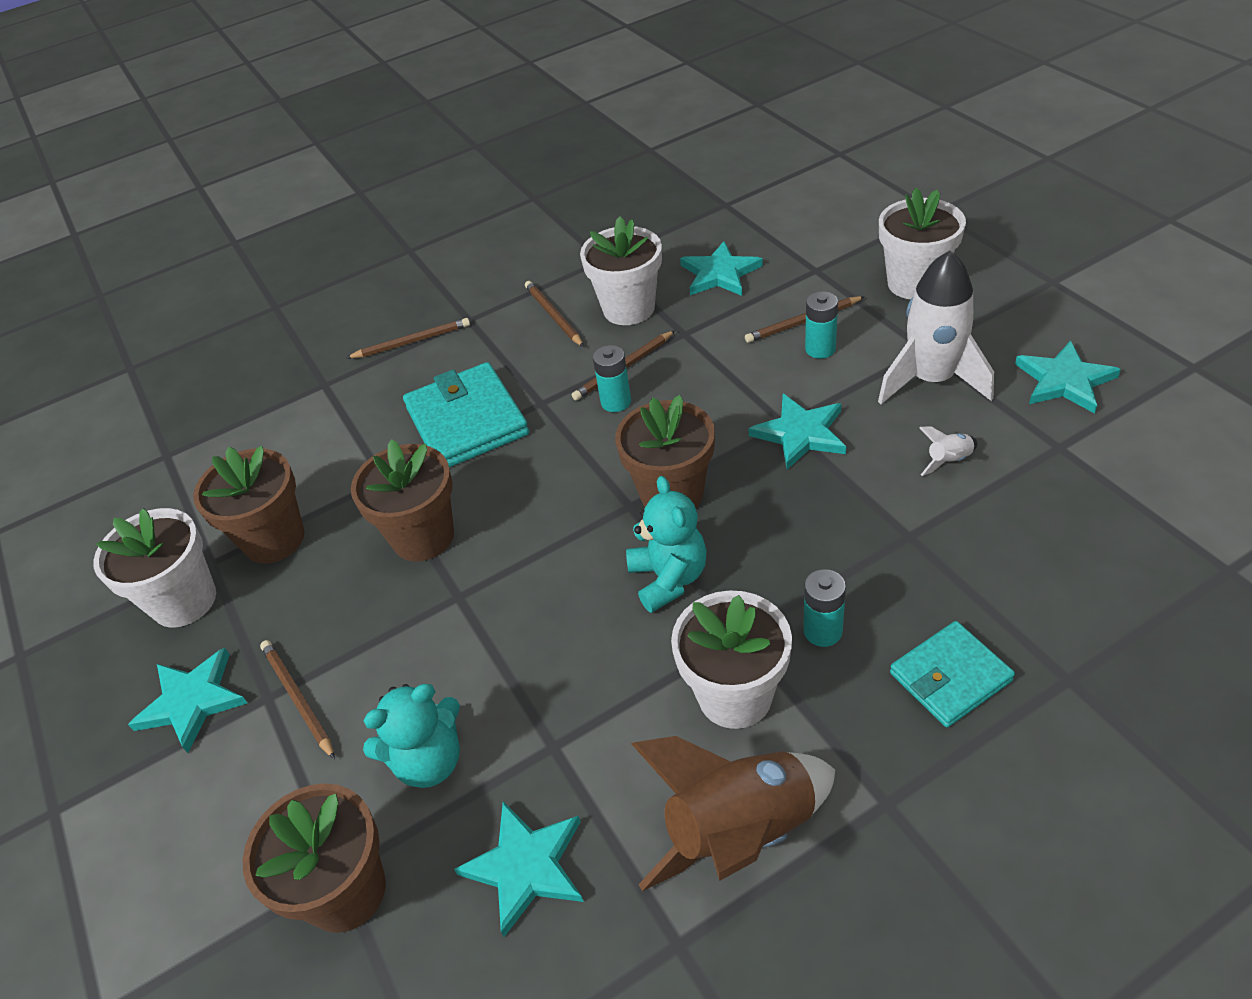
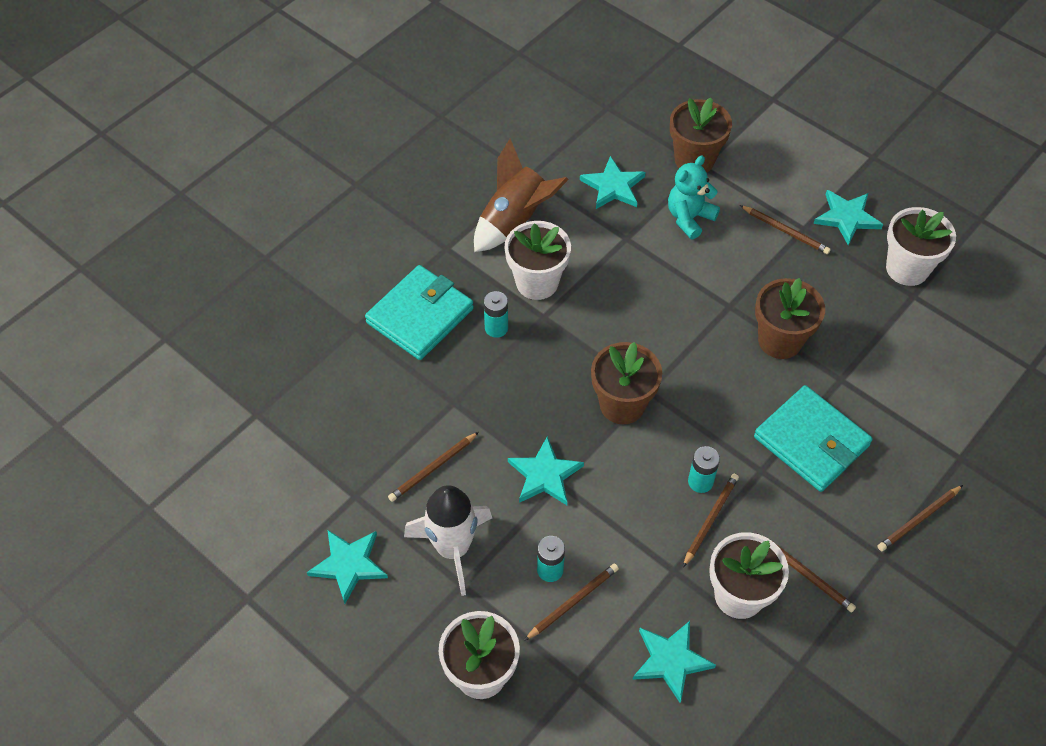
camera: 155 degrees right, 10 degrees up
(274, 539) = (883, 319): brown flower pot -> none
(669, 578) = (600, 343): turquoise teddy bear -> none
(949, 461) = (433, 468): white rocket -> brown pencil
(950, 677) = (420, 316): turquoise wallet -> turquoise wallet, size x1.58

